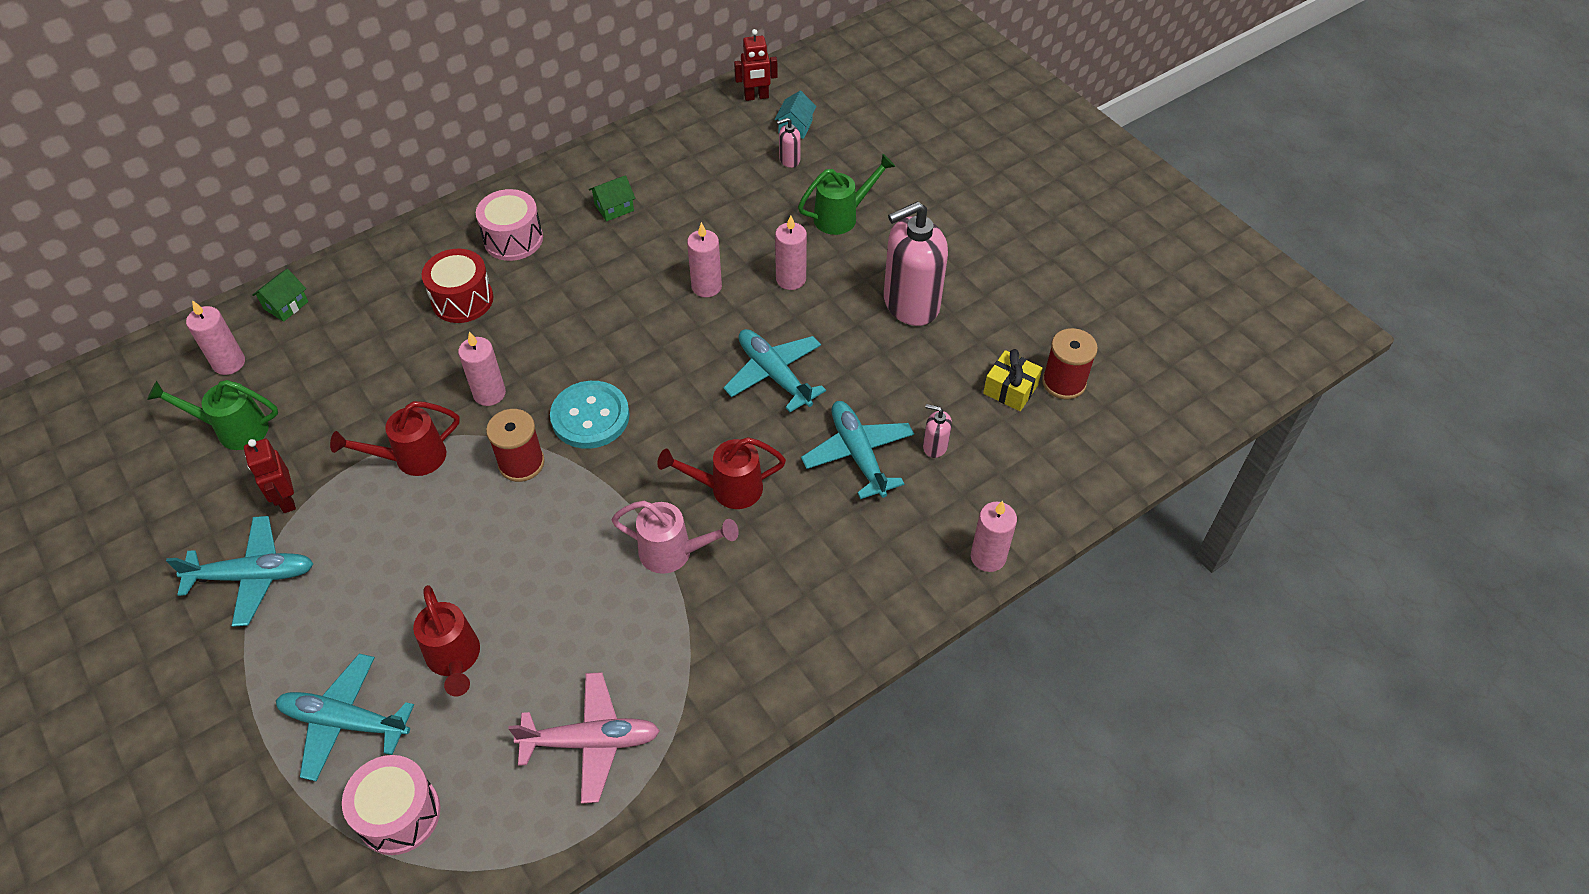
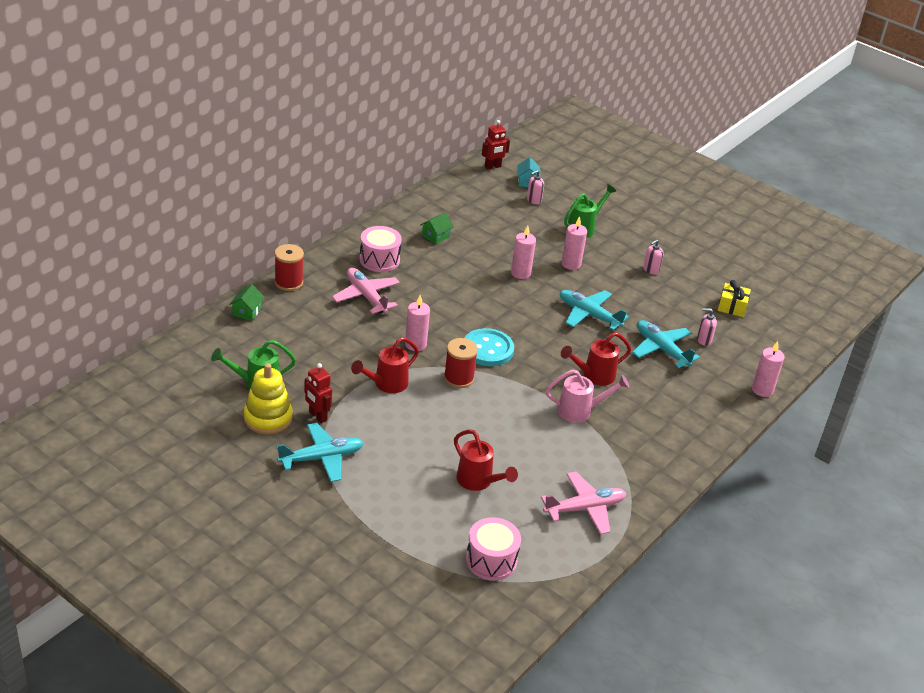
camera: 20 degrees left, 15 degrees down
(217, 492) = (268, 418): none -> yellow stacking toy
(229, 363) = (228, 347): pink candle -> none
(344, 721) = (429, 521): turquoise plane -> none
(462, 300) = (366, 296): red drum -> pink plane
(910, 304) = (651, 270): pink soap dispenser -> pink soap dispenser, size x0.42
(1064, 382) = (760, 300): red spool -> red spool (288, 282)

